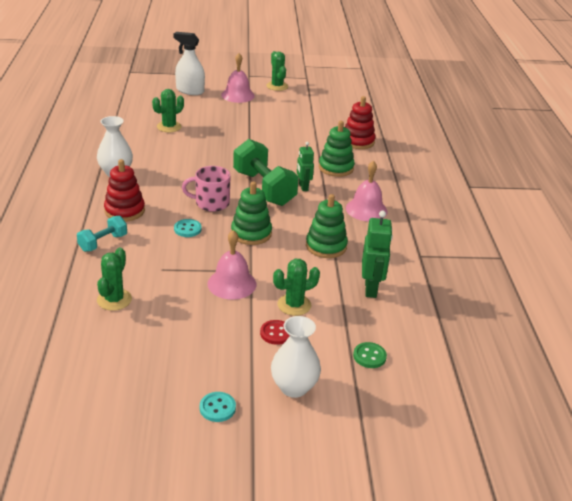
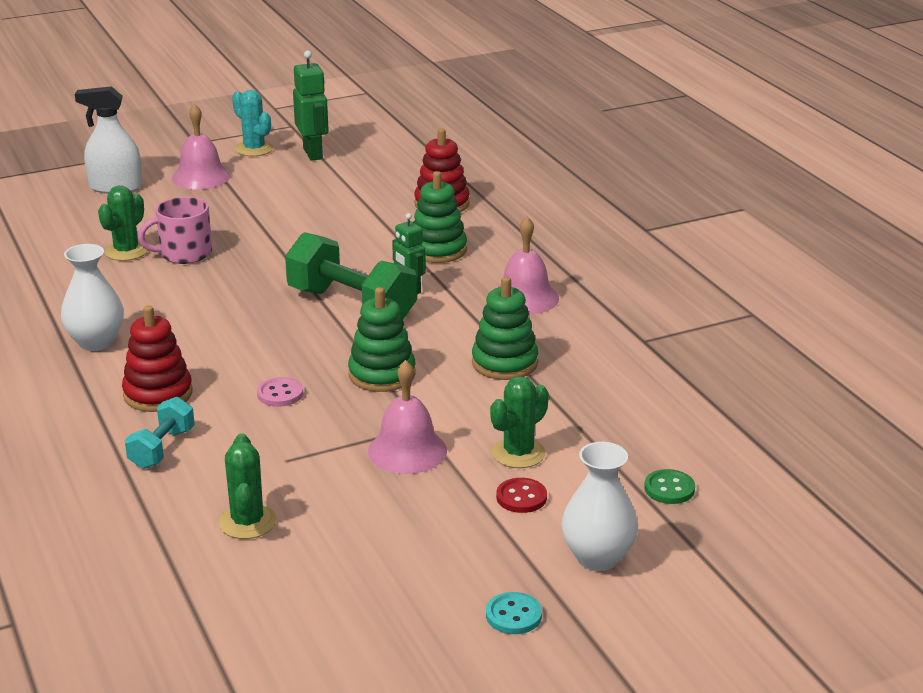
camera: 20 degrees left, 5 degrees down
(187, 229) = (280, 394): turquoise button -> pink button
(211, 203) = (287, 347): pink mug -> pink mug (184, 253)
(277, 86) = (254, 149): green cactus -> turquoise cactus
(371, 289) = (609, 402): green robot -> green robot (313, 154)

